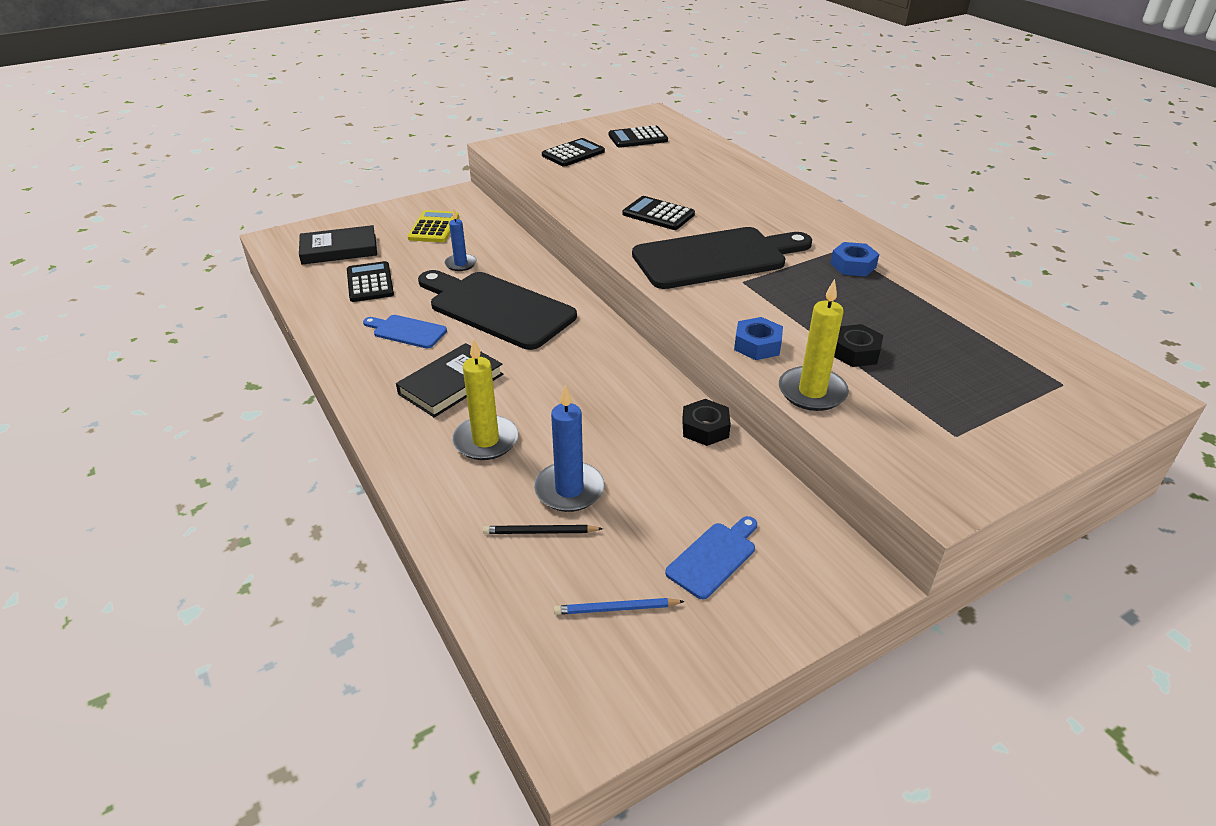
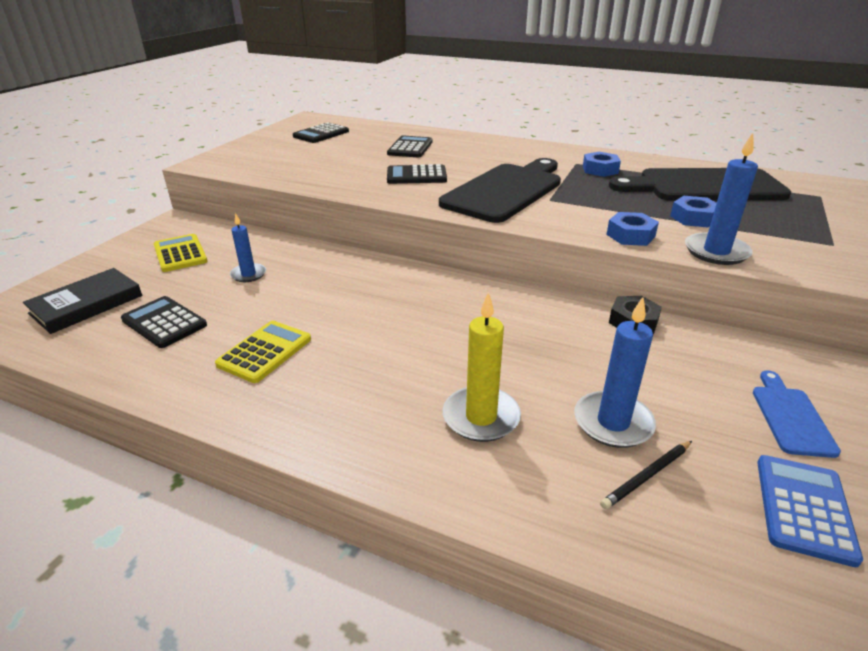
camera: 35 degrees left, 5 degrees down
(407, 331) = (265, 352): blue cutting board -> yellow calculator
(451, 384) = (376, 381): black book -> none
(496, 308) = (333, 298): black cutting board -> black cutting board (704, 186)
(573, 153) = (280, 154): black calculator -> black calculator (410, 148)
(616, 609) = (804, 508): blue pencil -> blue calculator
(812, 392) = (716, 252): yellow candle -> blue candle
(855, 352) = (693, 218): black nut -> blue nut

